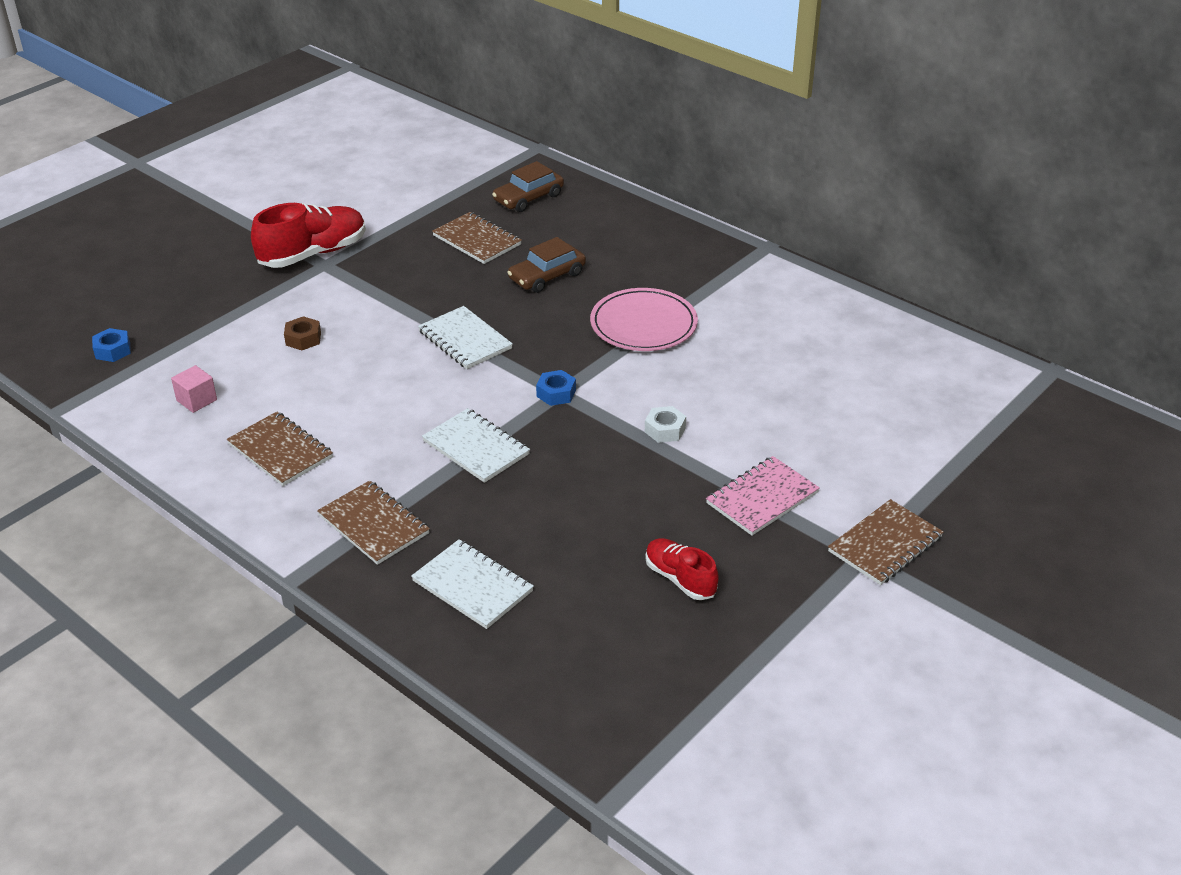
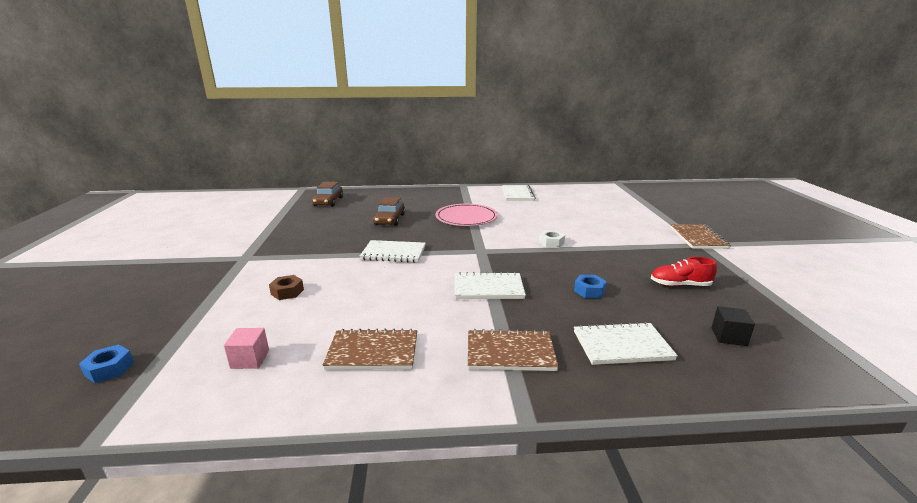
camera: 45 degrees left, 15 degrees down
(313, 254) = (228, 256): red shoe -> none
(477, 240) = (328, 220): brown notebook -> none
(556, 393) = (480, 252): blue nut -> blue nut (589, 291)
(587, 652) = (728, 337): none -> black cube
(762, 498) = (634, 245): pink notebook -> none
(808, 312) = (517, 194): none -> white notebook

